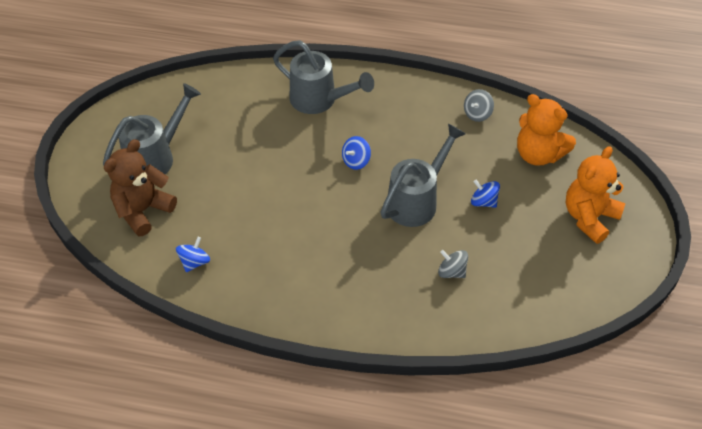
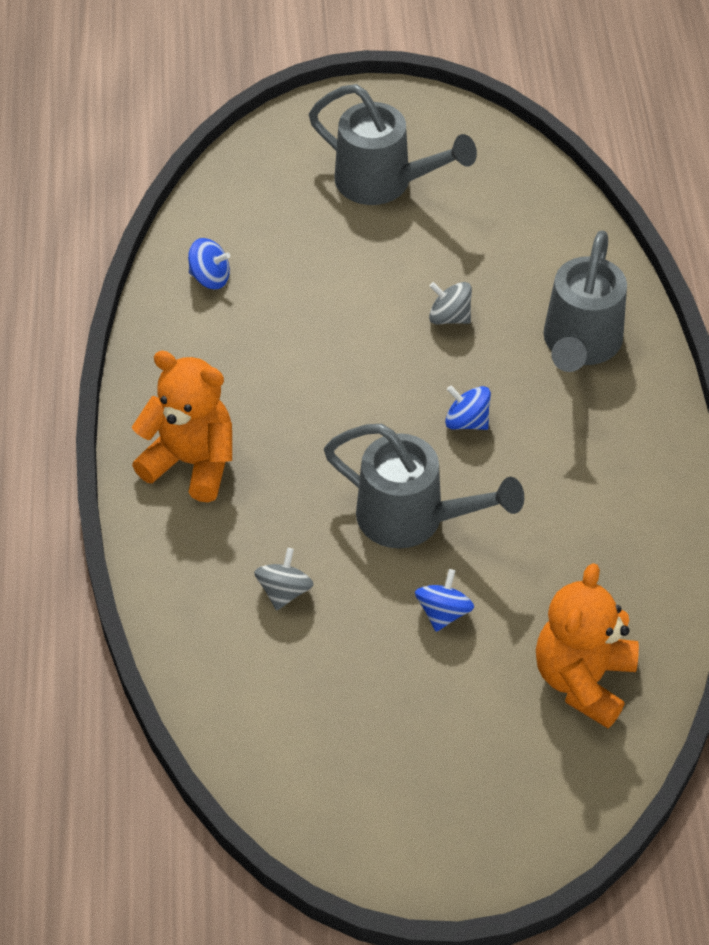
camera: 75 degrees right, 0 degrees up
(143, 210) = (281, 197): brown teddy bear -> none
(477, 114) = (643, 571): grey spinning top -> grey spinning top (449, 317)
(589, 217) = (463, 778): orange teddy bear -> orange teddy bear (191, 462)

